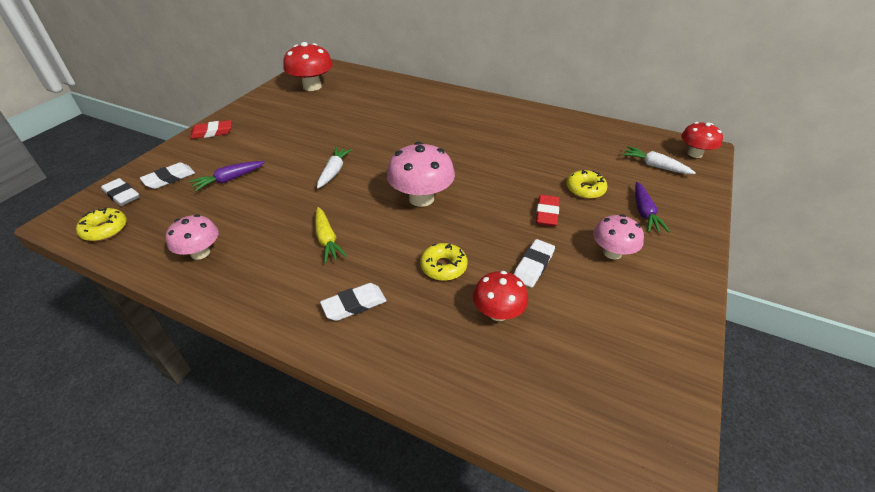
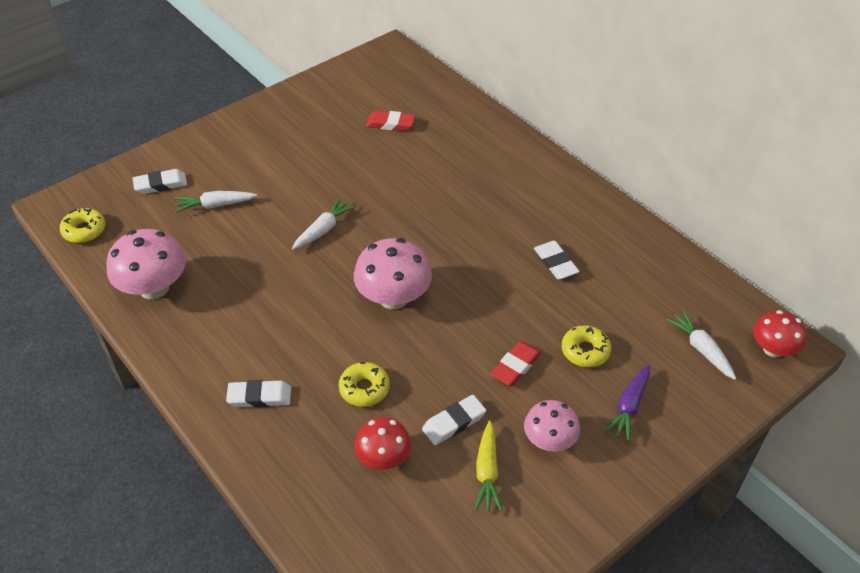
camera: 25 degrees right, 5 degrees up
(122, 195) = (111, 192): white eraser -> white eraser (555, 263)
(200, 253) = (154, 288): pink mushroom -> pink mushroom, size x1.57
(212, 132) = (226, 131): red eraser -> red eraser (390, 124)
(229, 180) = (215, 205): purple carrot -> white carrot
(312, 86) = (366, 88): red mushroom -> none
(327, 239) = (272, 315): yellow carrot -> yellow carrot (487, 471)

